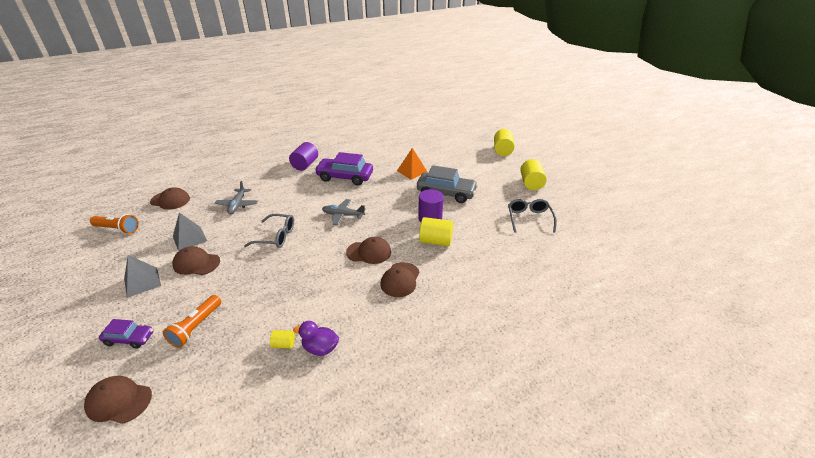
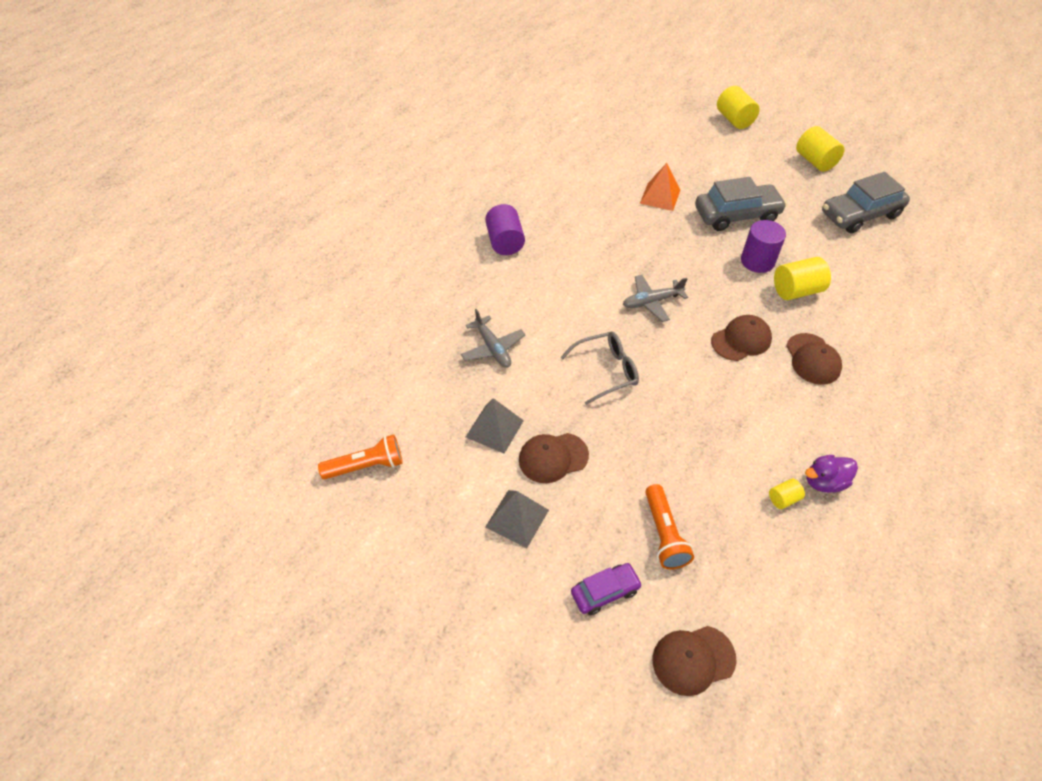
camera: 30 degrees left, 15 degrees up
(170, 200) = (381, 385): brown cap -> none
(345, 177) = (585, 241): purple car -> none
(529, 218) = (860, 215): grey glasses -> grey car

